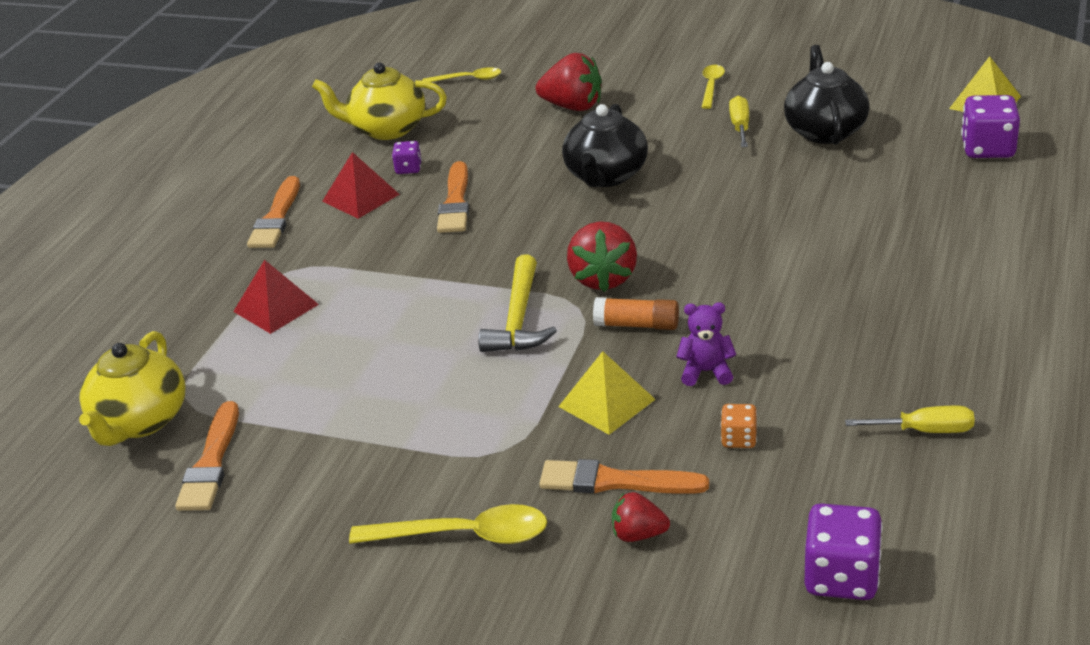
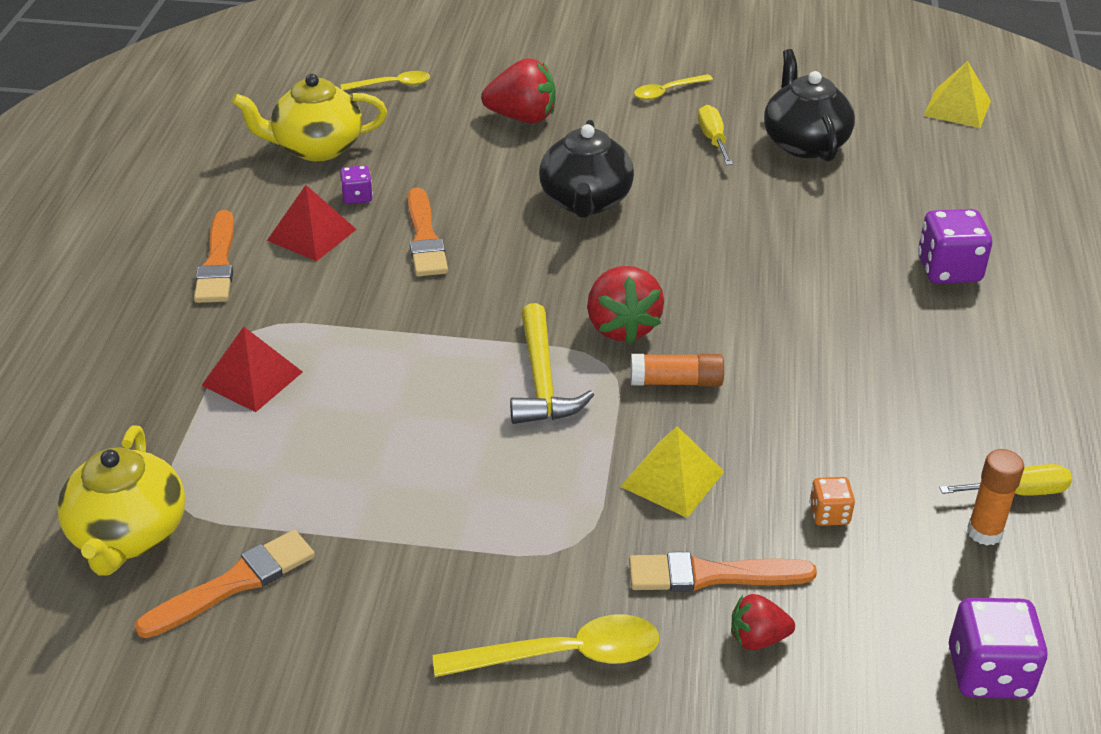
camera: 15 degrees left, 5 degrees up
(211, 463) = (233, 584): orange brush -> orange brush turned 120 degrees counterclockwise
(706, 372) = (769, 435): purple teddy bear -> none
(711, 86) = (667, 92): yellow spoon -> yellow spoon turned 120 degrees counterclockwise
(880, 462) = (984, 532): none -> orange glue stick
(987, 149) = (977, 161): purple dice -> purple dice (948, 270)

